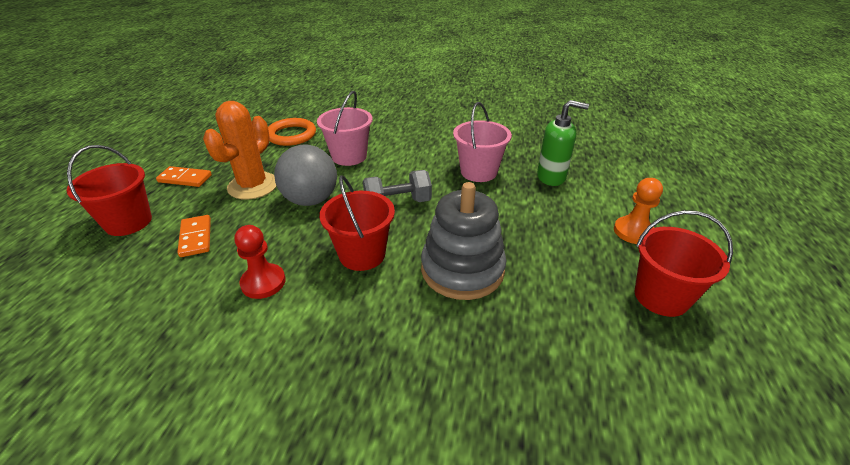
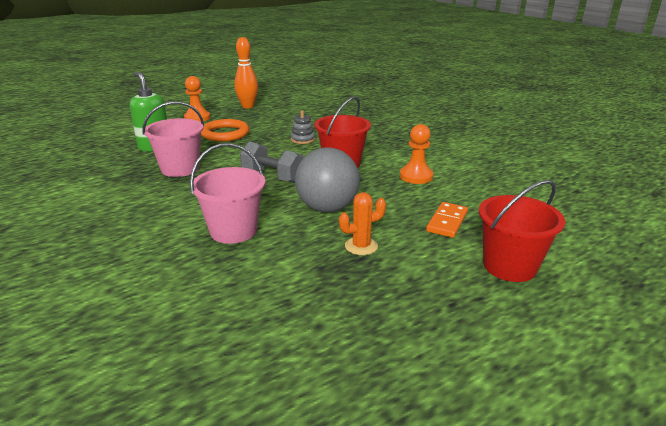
camera: 135 degrees left, 10 degrees down
(185, 179) = (428, 296): orange domino -> none
(253, 186) = (361, 246): orange cactus -> orange cactus, size x0.53
(263, 282) = (416, 176): red pawn -> orange pawn
(291, 135) = (236, 300): orange ring -> orange ring (225, 134)
(462, 269) = (302, 139): grey stacking toy -> grey stacking toy, size x0.43
(661, 297) = (248, 106): red bucket -> orange bowling pin

